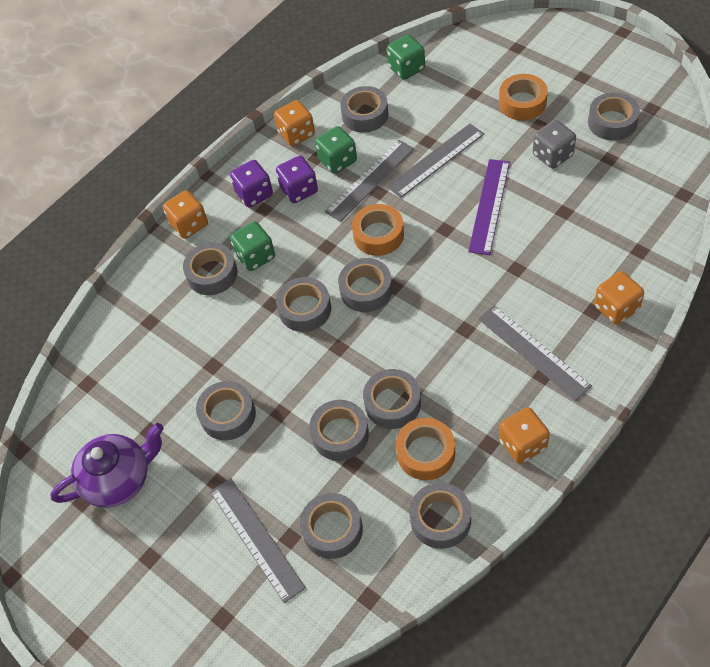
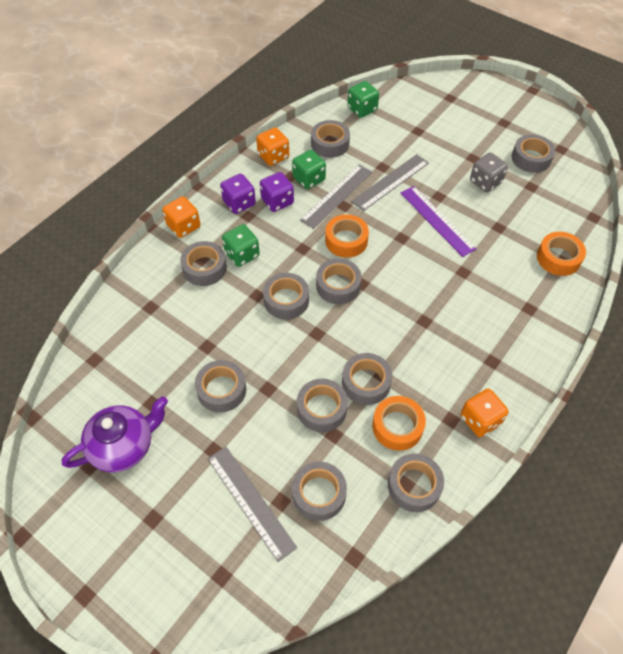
camera: 10 degrees left, 0 degrees up
(489, 206) = (437, 220): purple ruler -> purple ruler turned 45 degrees counterclockwise
(522, 103) = (458, 140): orange tape -> orange tape (558, 258)
(533, 352) = (483, 341): grey ruler -> none
(616, 308) = (548, 306): orange dice -> none

